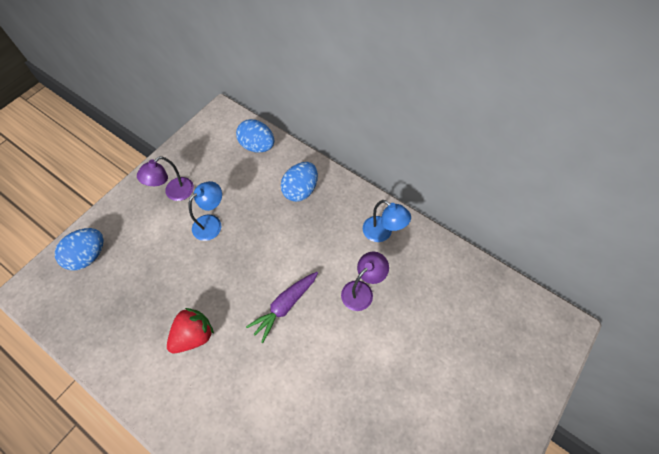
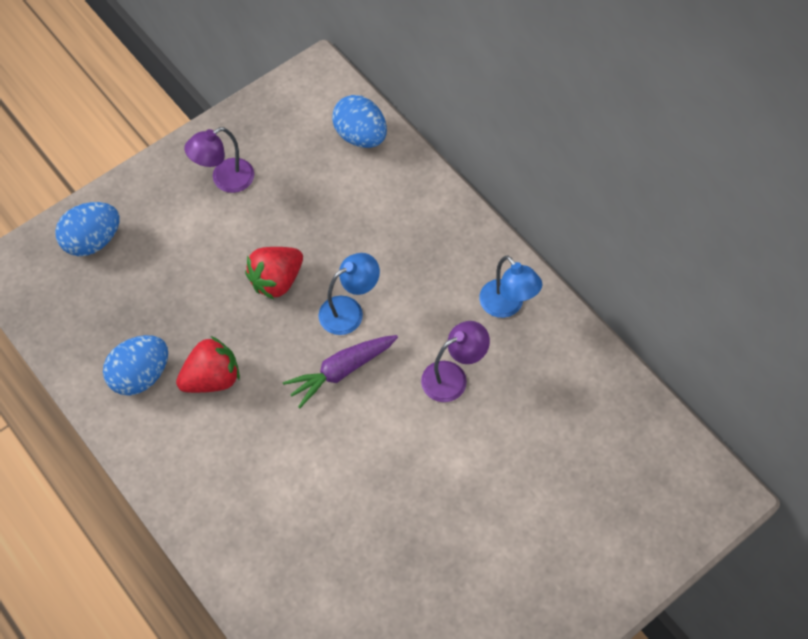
camera: 15 degrees right, 0 degrees up
(212, 223) = (268, 235): blue lamp -> blue lamp (349, 311)
(224, 253) = (276, 280): none -> red strawberry
(300, 190) = (406, 217): blue egg -> blue egg (141, 375)

